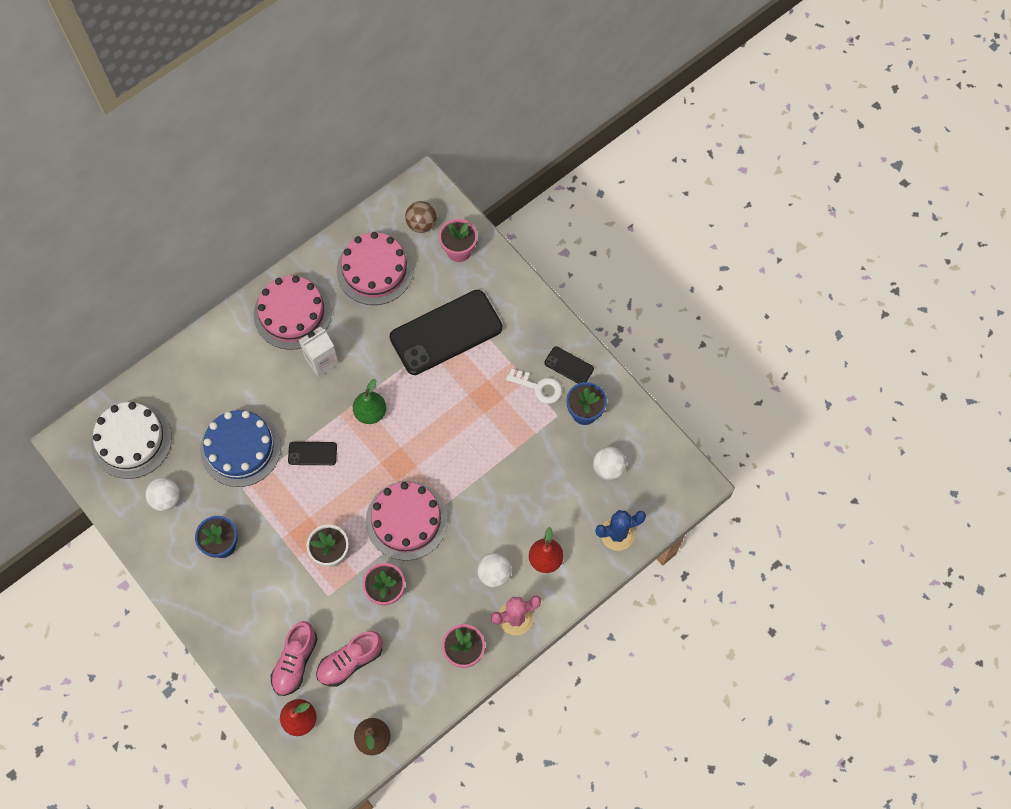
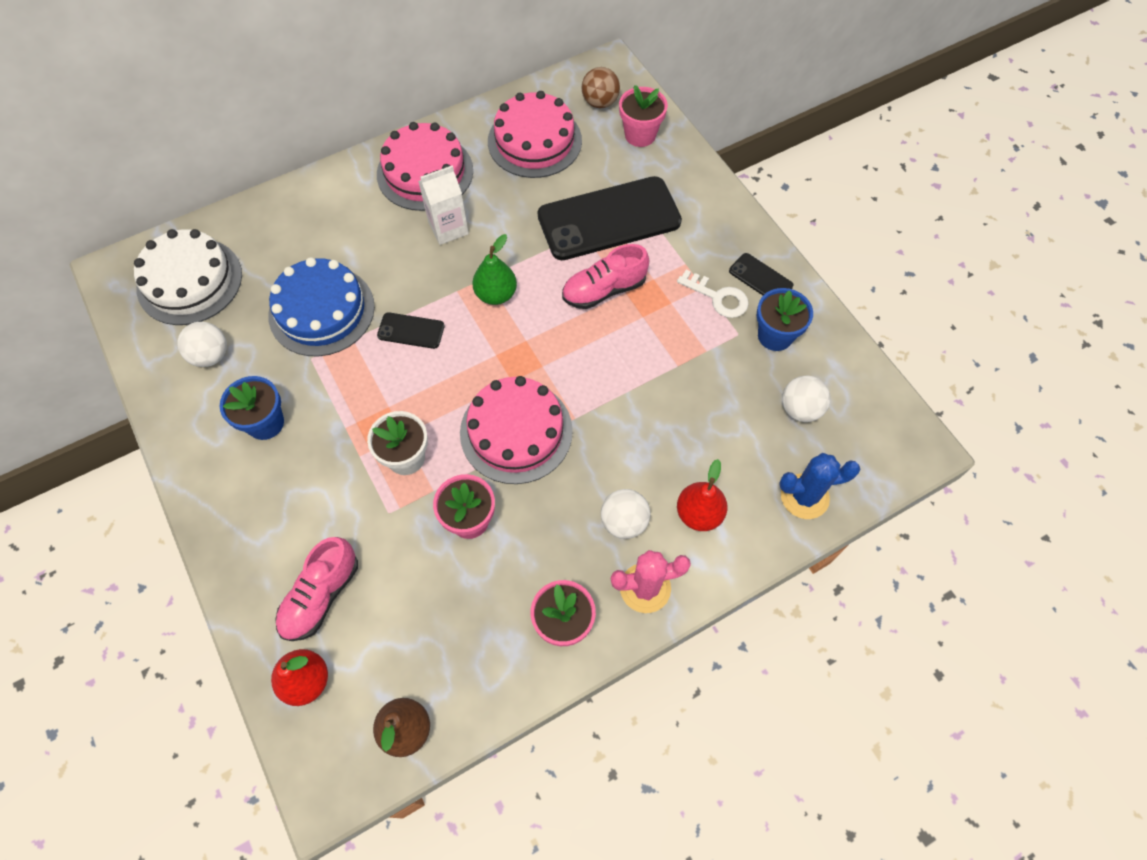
camera: 10 degrees right, 5 degrees down
(350, 661) = (398, 608): pink shoe -> pink shoe (604, 290)

